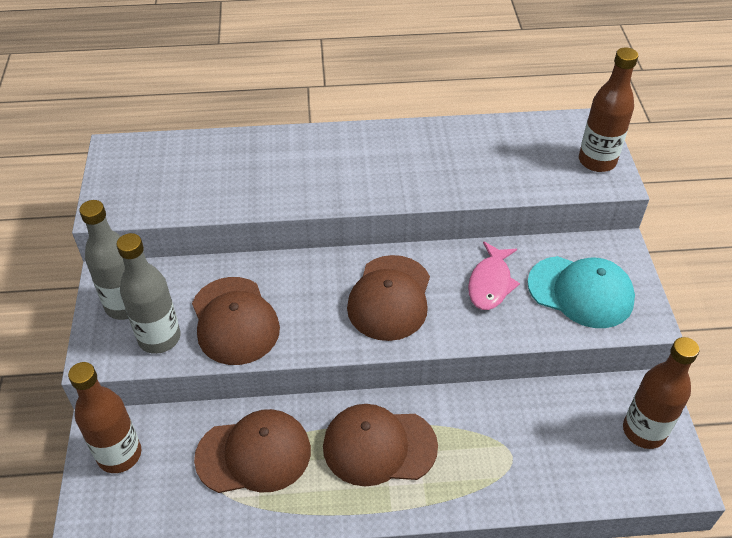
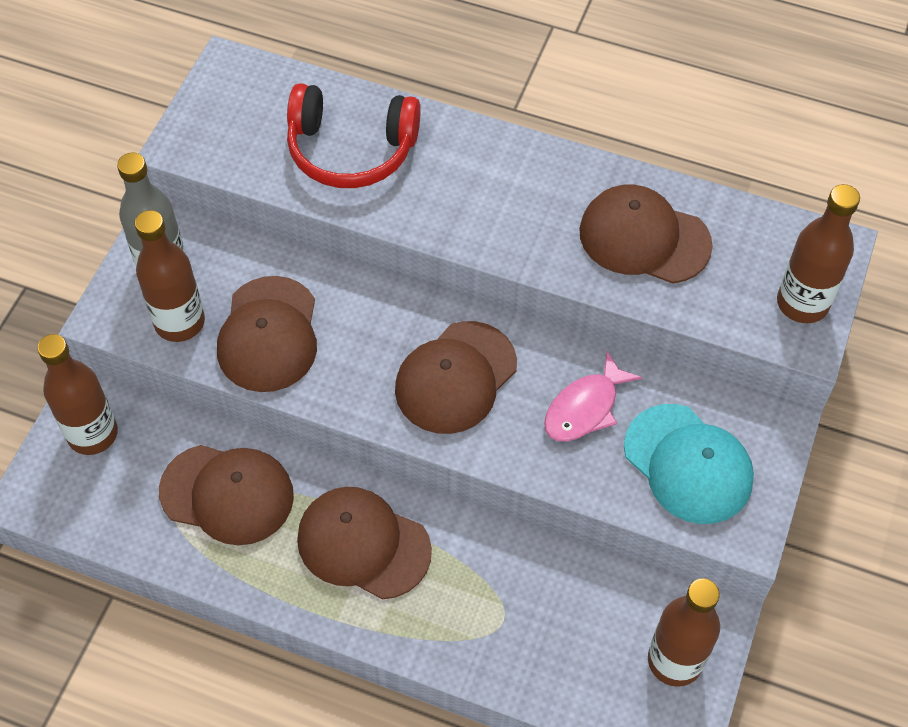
camera: 25 degrees right, 10 degrees up
(159, 338) = (179, 322): grey bottle -> brown bottle
(237, 172) = (351, 150): none -> red headphones
(472, 158) = (644, 238): none -> brown cap

